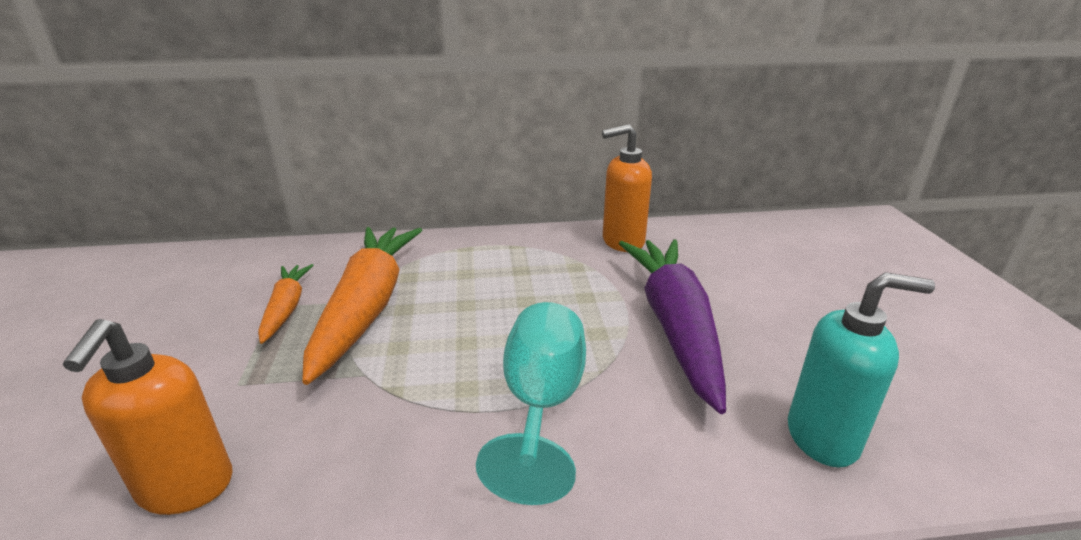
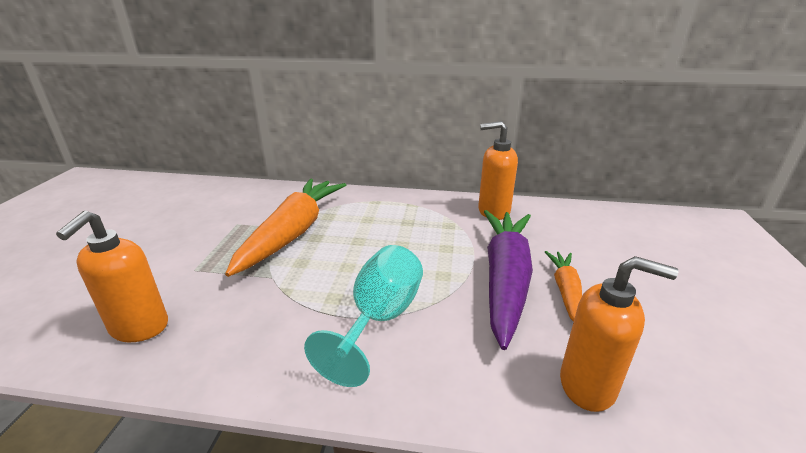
camera: 15 degrees right, 0 degrees up
(286, 308) = (242, 226): orange carrot -> orange carrot (565, 291)
(823, 437) = (588, 385): turquoise soap dispenser -> orange soap dispenser

